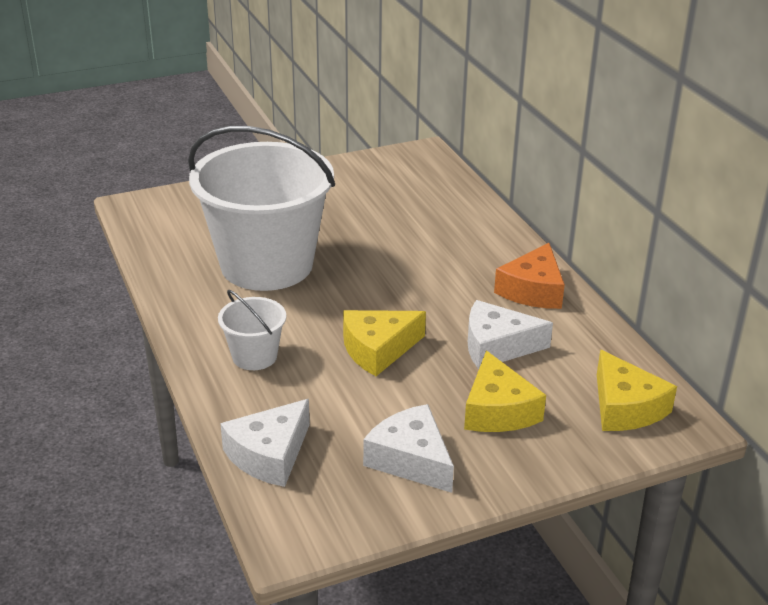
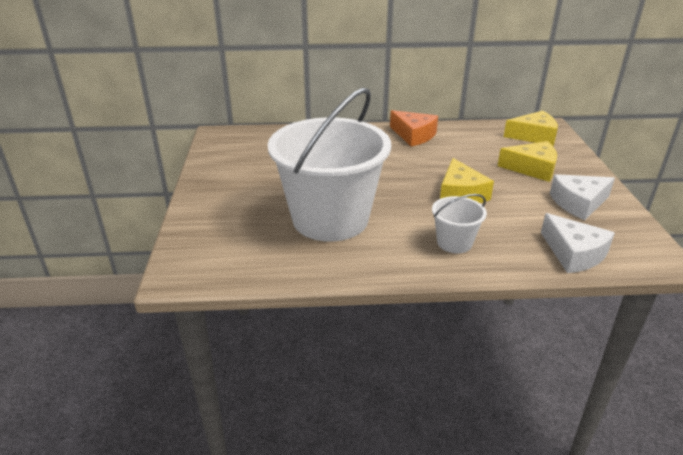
camera: 70 degrees left, 0 degrees up
(497, 346) = (468, 156): white cheese -> none

